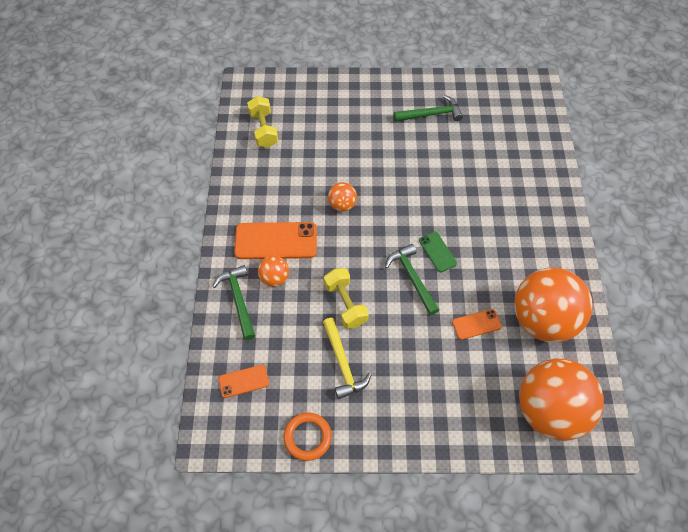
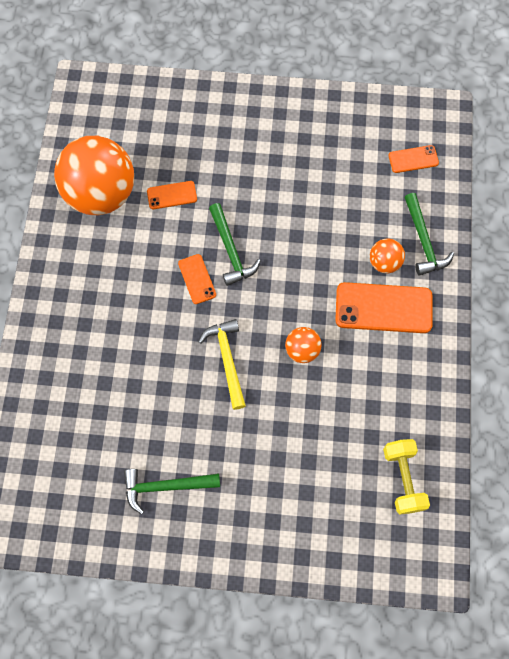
camera: 175 degrees left, 10 degrees up
(307, 437) = (351, 107): orange ring -> none
(342, 363) = (314, 168): yellow hammer -> yellow hammer (227, 360)
(345, 304) = (307, 227): yellow dumbbell -> none
(437, 252) = (197, 279): green phone -> orange phone
(549, 410) = (122, 112): orange ball -> none

